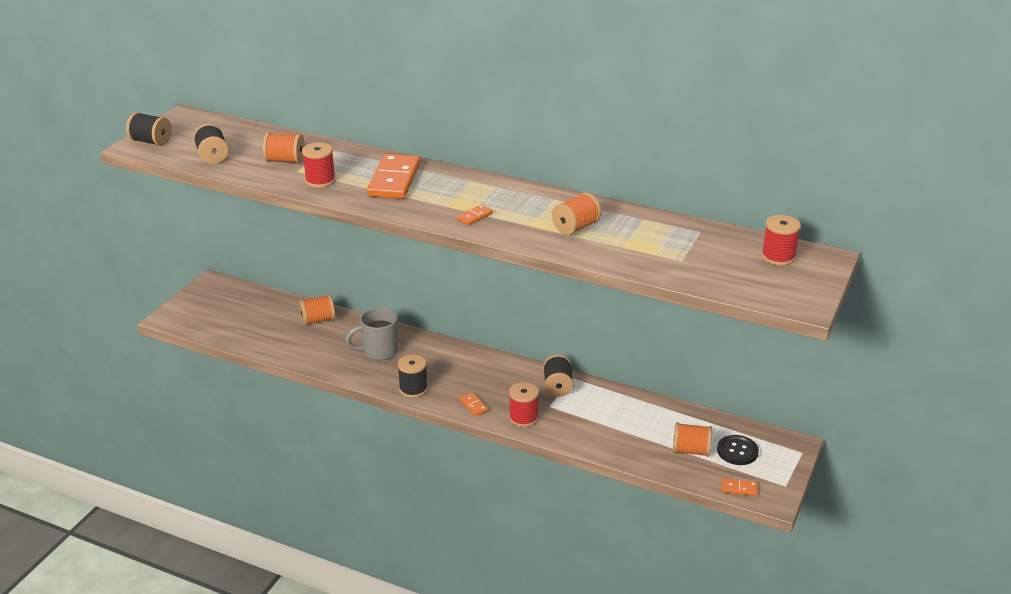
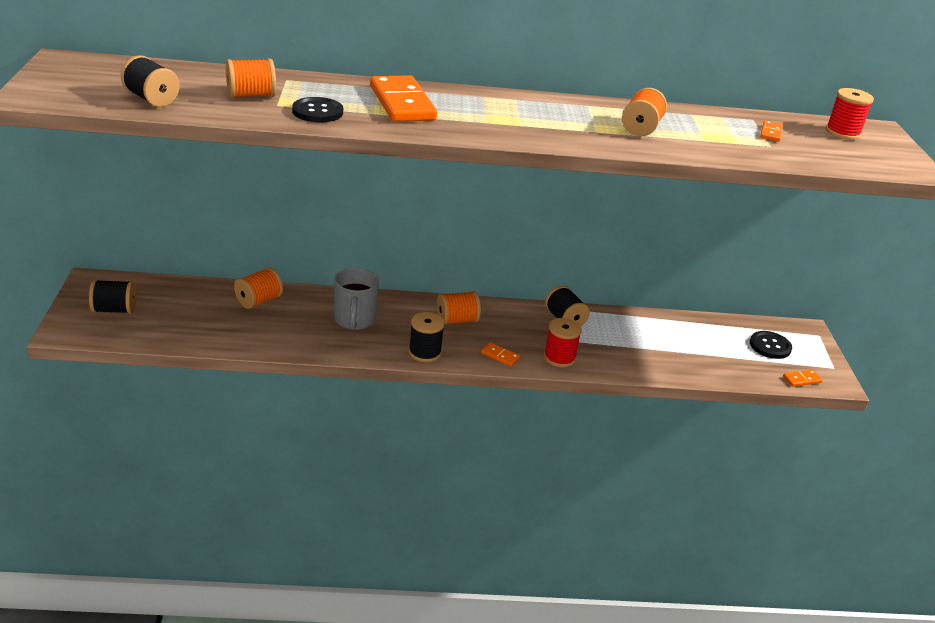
camera: 30 degrees left, 0 degrees up
(151, 142) = (47, 90): black spool -> black spool (114, 310)
(320, 180) = (317, 112): red spool -> black button
(378, 351) = (354, 321): grey mug -> grey mug turned 45 degrees counterclockwise
(474, 216) = (530, 129): orange domino -> orange domino (771, 133)
(691, 451) = (733, 355): orange spool -> orange spool (457, 320)

